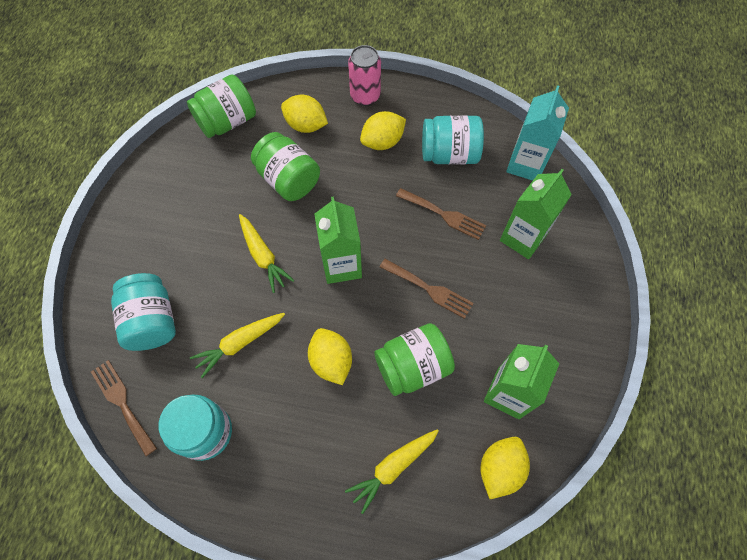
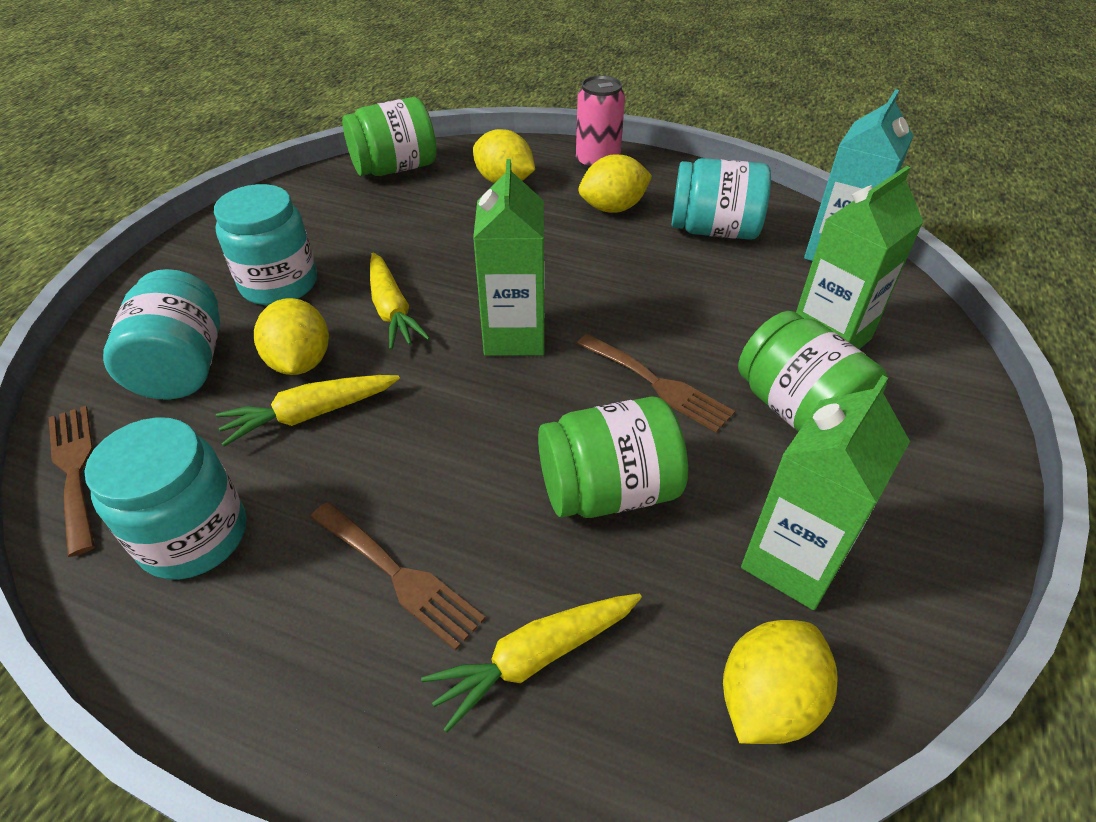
camera: 10 degrees right, 20 degrees down
(185, 245) = (279, 284): none -> turquoise jar
(288, 179) = (461, 232): green jar -> green jar (797, 409)
(331, 361) = (460, 461): yellow lemon -> yellow lemon (300, 362)
(444, 215) = (696, 295): brown fork -> brown fork (399, 576)

